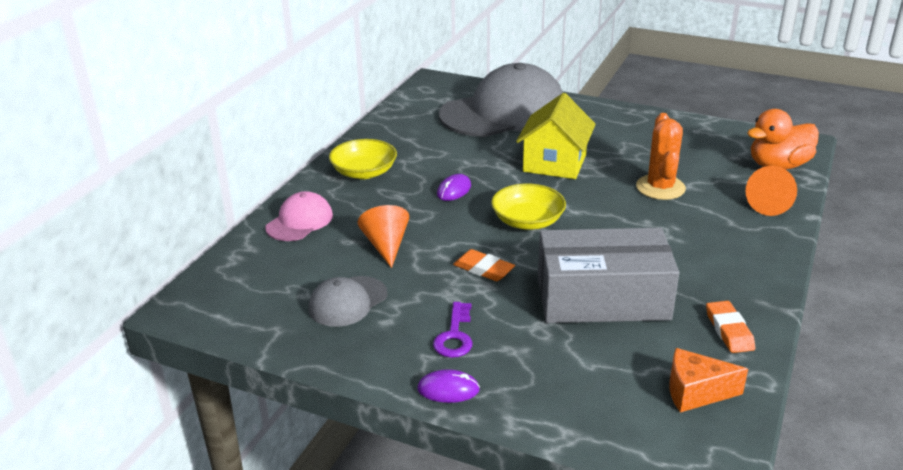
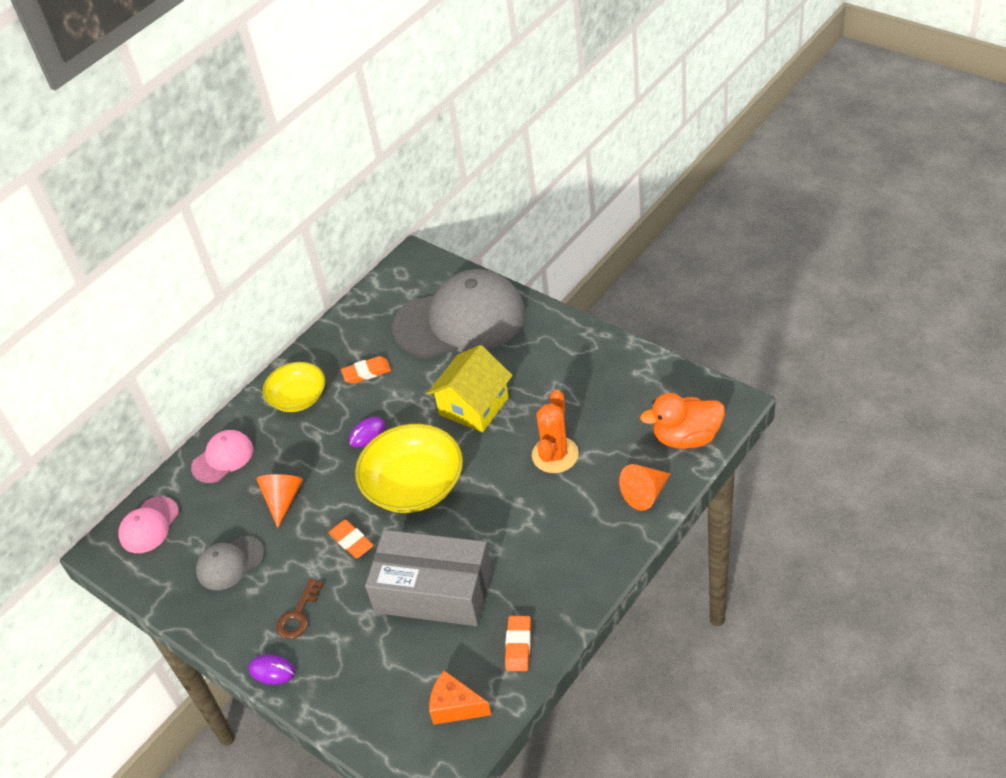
camera: 20 degrees right, 15 degrees up
(232, 281) = (149, 525): none -> pink cap
(429, 150) = (366, 372): none -> orange eraser
(455, 336) = (298, 615): purple key -> brown key
(527, 221) = (414, 485): yellow bowl -> yellow bowl, size x1.58

